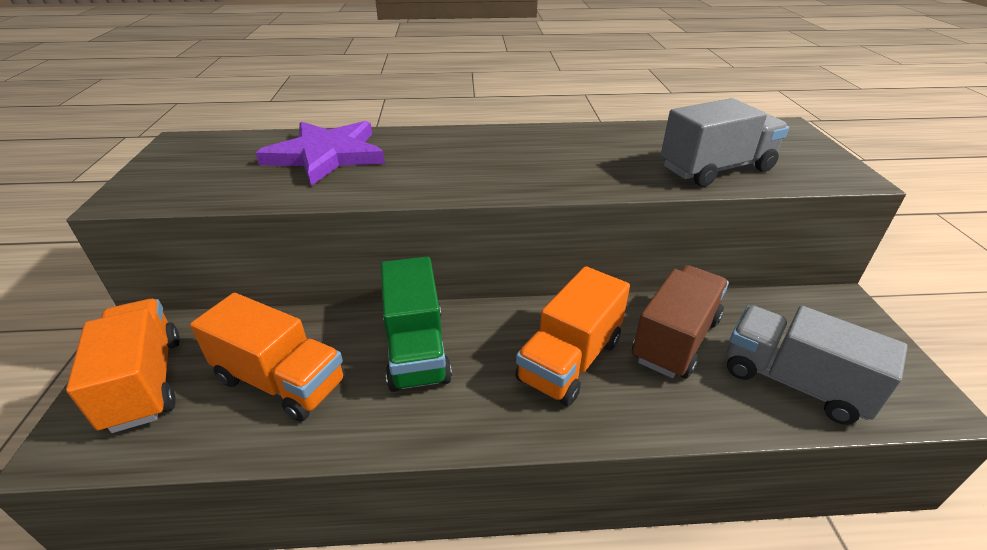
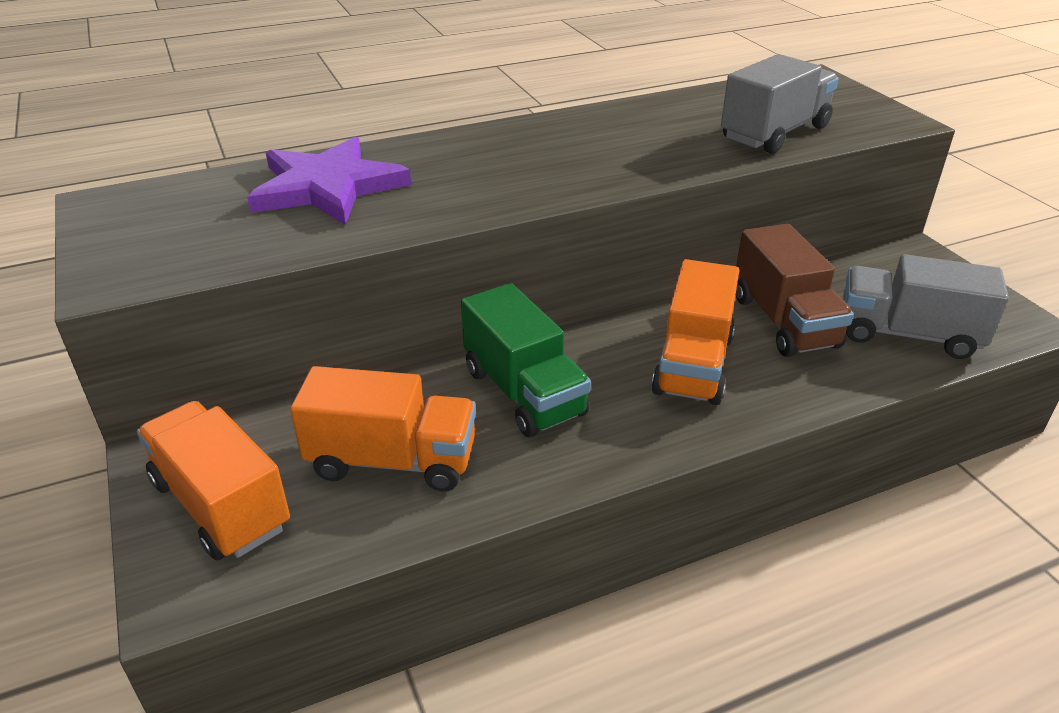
camera: 20 degrees left, 0 degrees up
(675, 339) = (784, 321): brown truck -> brown truck turned 150 degrees clockwise

